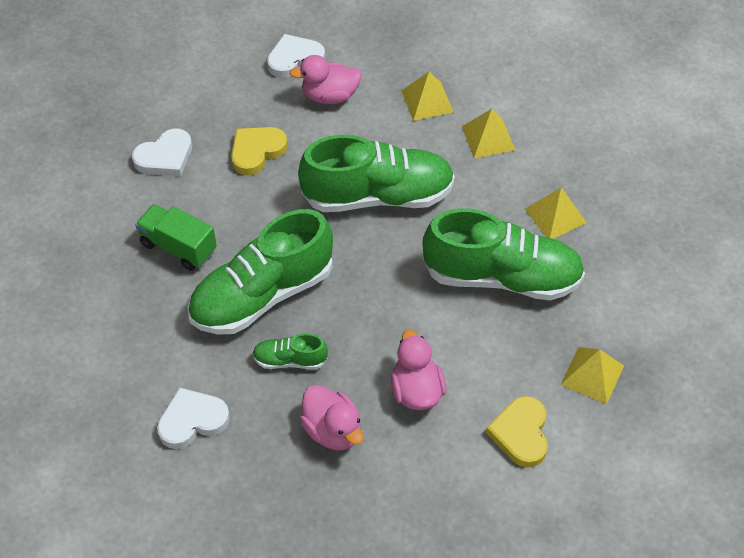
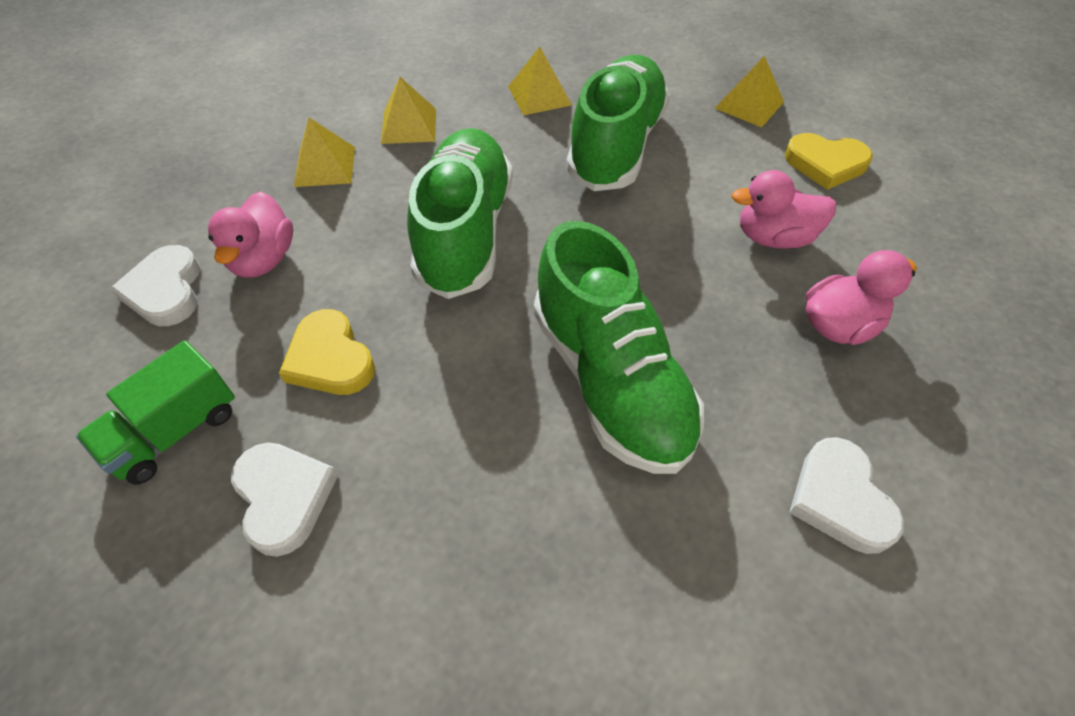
camera: 80 degrees left, 0 degrees up
(178, 247) = (494, 491): green truck -> green truck (175, 432)
(290, 360) = (728, 359): green shoe -> none

